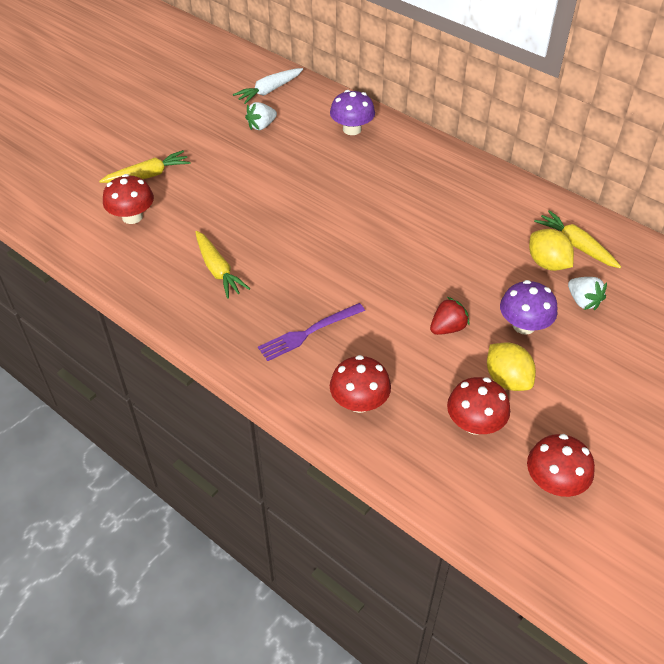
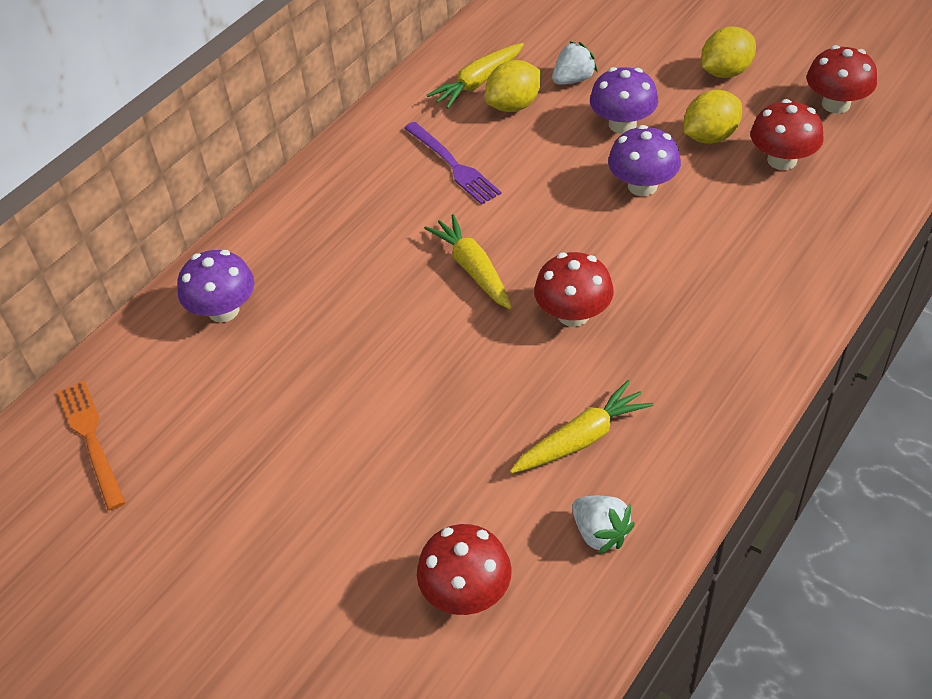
camera: 90 degrees left, 0 degrees up
(148, 175) = (346, 592): yellow carrot -> yellow carrot (473, 269)
(261, 126) = (203, 435): white strawberry -> white strawberry (600, 533)
(269, 91) = (91, 439): white carrot -> orange fork
(308, 332) = (684, 316): purple fork -> purple fork (453, 165)
(359, 402) = (784, 256): red mushroom -> red mushroom (573, 314)
(447, 328) = (642, 186): red strawberry -> purple mushroom
(600, 406) = (725, 72): none -> yellow lemon

